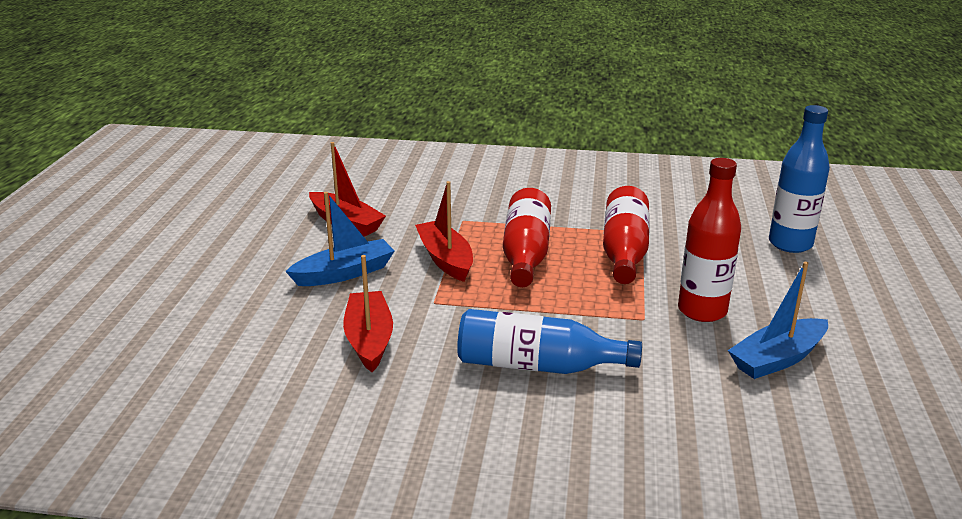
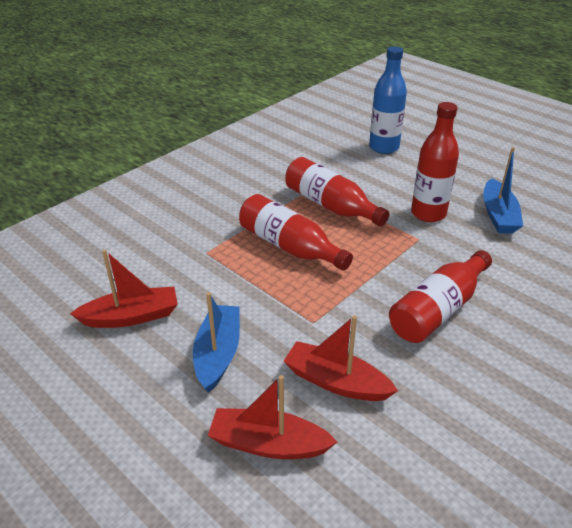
camera: 55 degrees left, 10 degrees up
(445, 259) = (255, 288): red boat -> red boat (268, 444)
(537, 365) = (438, 309): blue bottle -> red bottle

